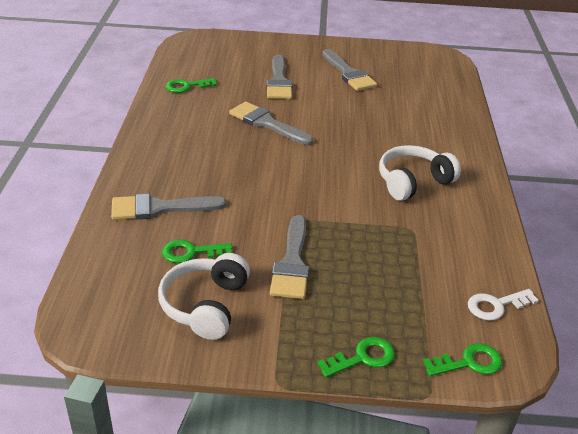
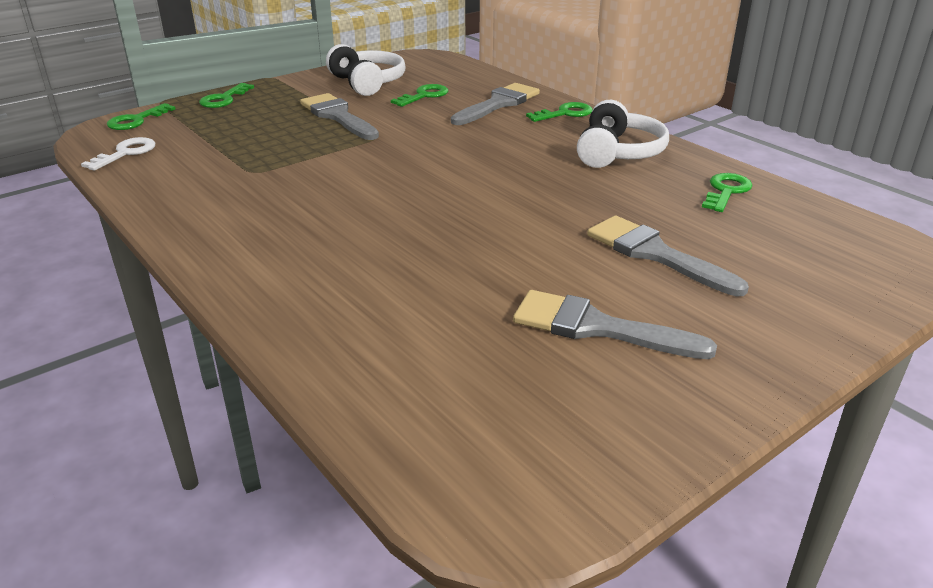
camera: 140 degrees right, 5 degrees down
(140, 173) = (565, 113): none -> green key
(266, 123) = (554, 195): grey brush -> none
(413, 182) = (293, 211): white headphones -> white headphones (618, 152)

